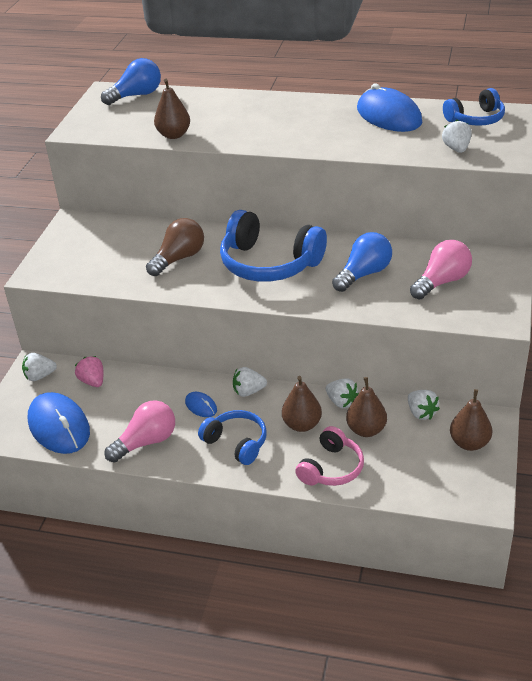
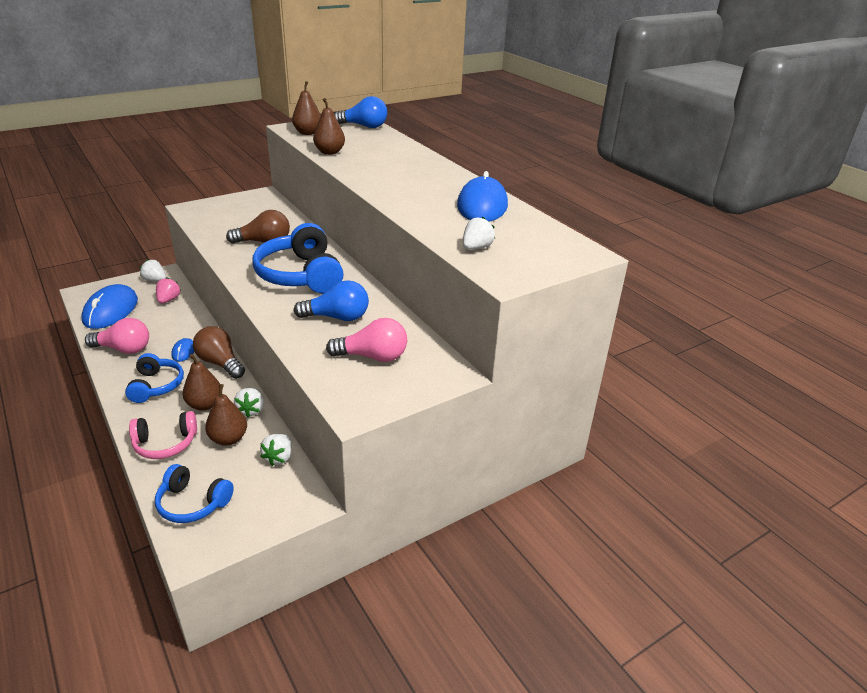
camera: 40 degrees right, 5 degrees down
(248, 391) = (220, 363): white strawberry -> brown light bulb
(469, 443) = (265, 504): brown pear -> brown pear (308, 133)
(475, 119) = (541, 239): blue headphones -> blue headphones (192, 503)

